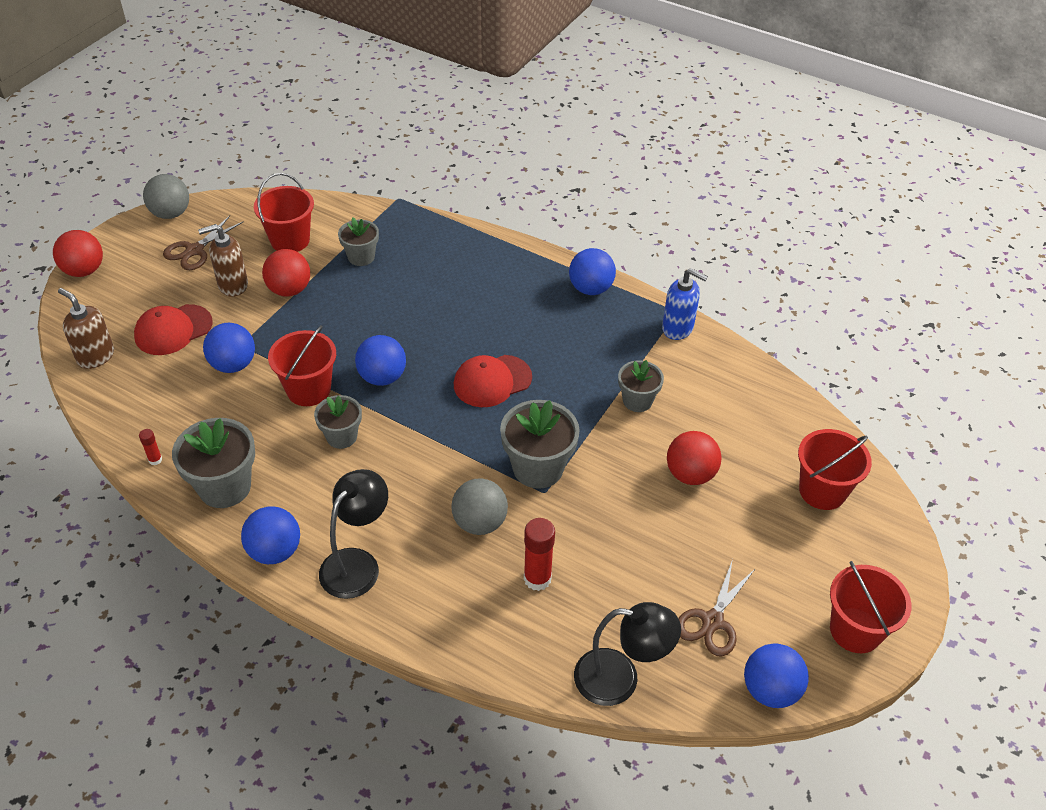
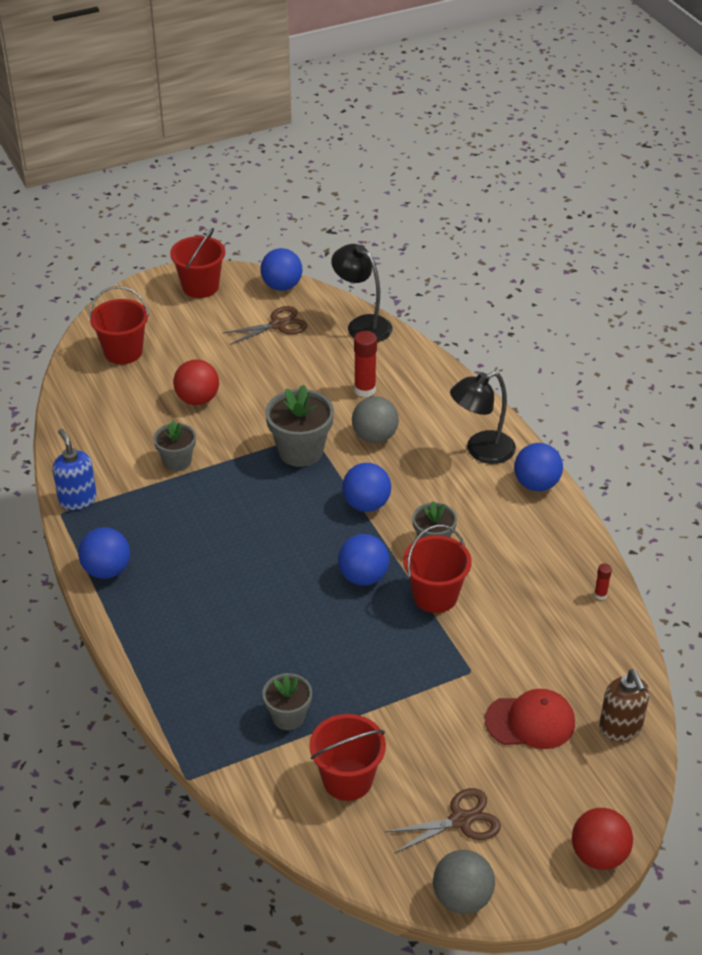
camera: 145 degrees left, 5 degrees down
(224, 487) = (551, 546): grey flower pot -> none
(232, 285) = (443, 748): brown soap dispenser -> none
(233, 364) = (490, 653): blue ball -> blue ball (366, 504)
(289, 290) = (388, 712): red ball -> none
(492, 381) = (274, 529): red cap -> none

